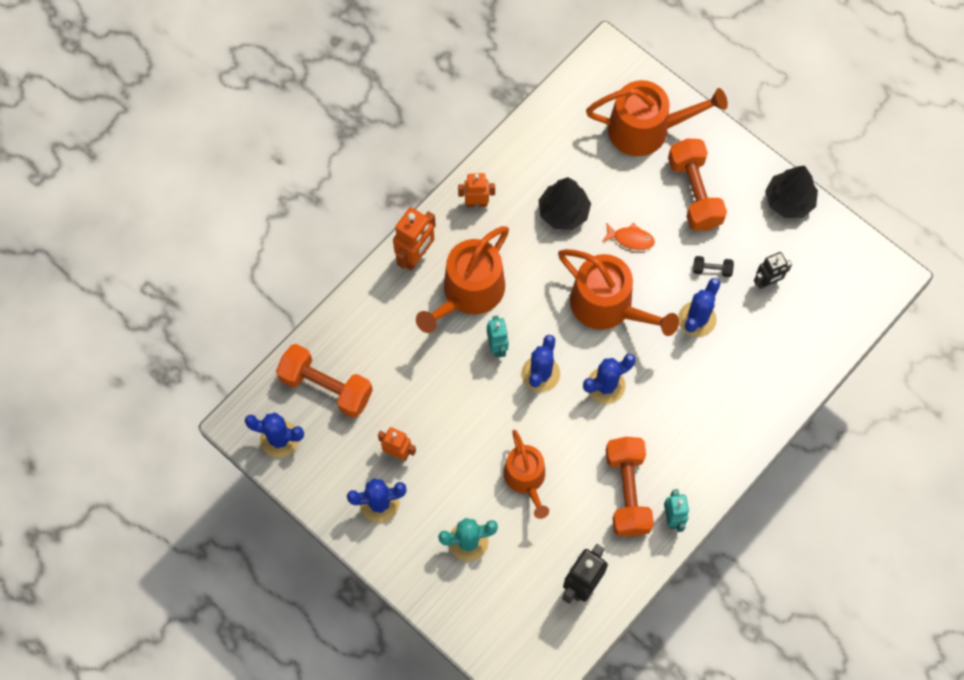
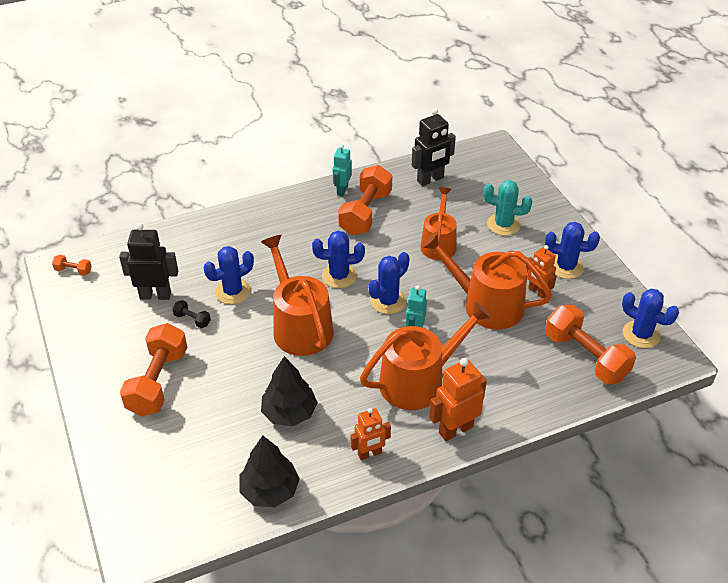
camera: 155 degrees left, 25 degrees down
(476, 203) = (370, 454): orange robot -> orange robot turned 45 degrees counterclockwise
(630, 239) = (243, 367): orange fish -> none
(646, 129) = (156, 455): orange watering can -> orange watering can (486, 305)
(767, 282) = (155, 295): black robot -> black robot, size x1.51
(789, 201) = (83, 344): black tree -> black tree (270, 490)
(868, 276) = (73, 271): none -> orange dumbbell

